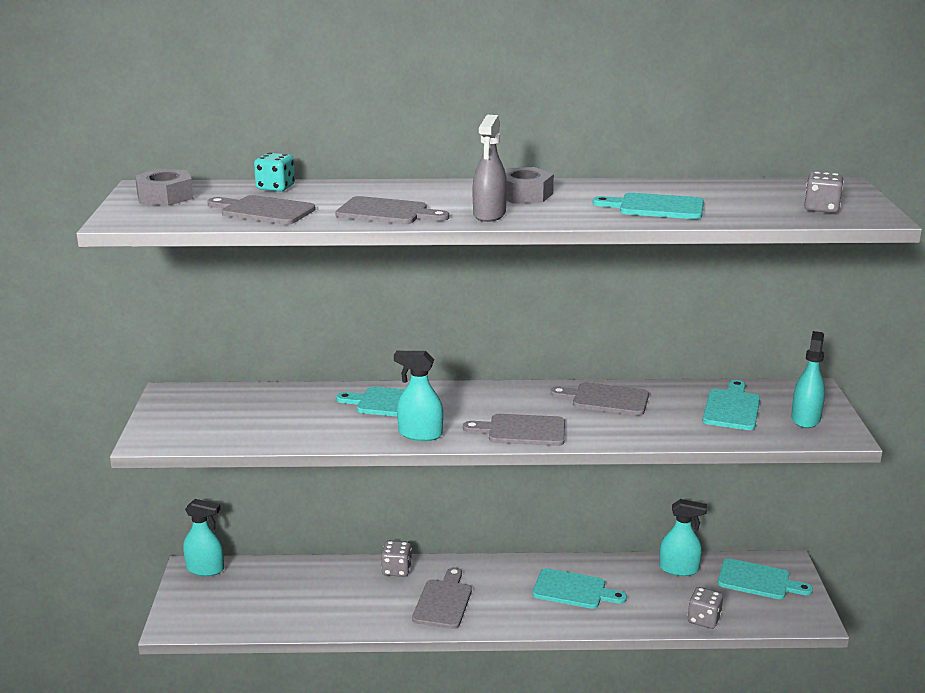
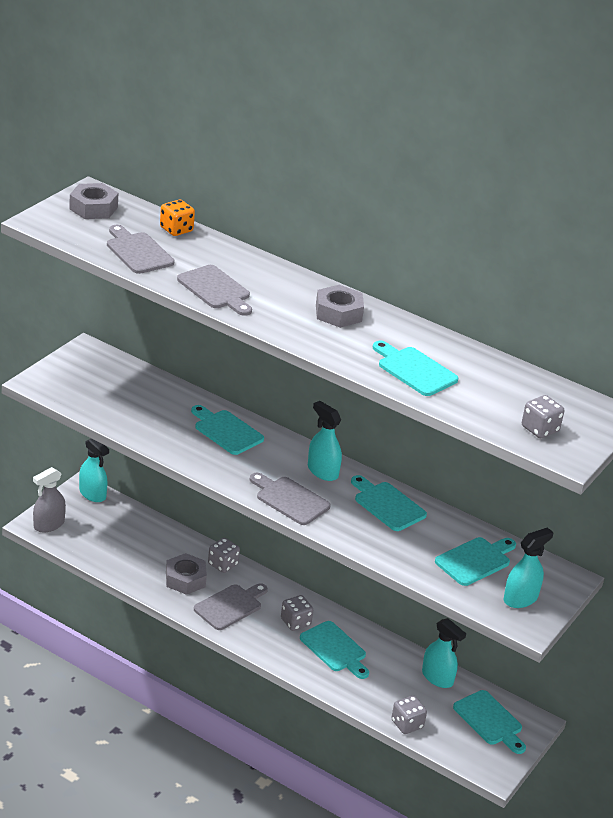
camera: 30 degrees right, 10 degrees up
(275, 188) = (176, 229): turquoise dice -> orange dice
(376, 599) = (185, 579): none -> grey nut
(420, 434) = (215, 466): turquoise spray bottle -> turquoise spray bottle (322, 471)
(489, 215) = (282, 323): grey spray bottle -> grey spray bottle (49, 525)
(515, 585) = (295, 622): none -> grey dice
(605, 399) = (387, 505): grey cutting board -> turquoise cutting board

